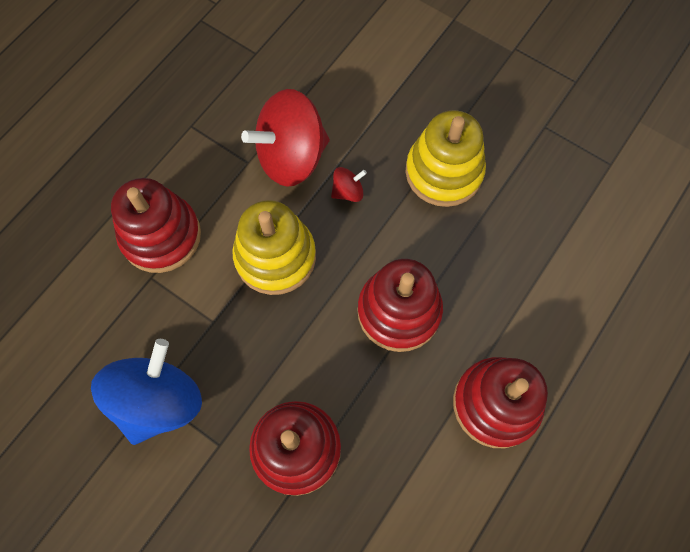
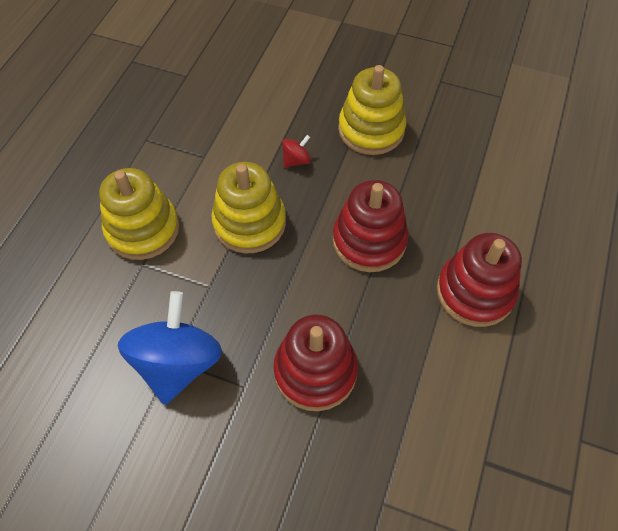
camera: 15 degrees left, 10 degrees down
(161, 236) = (143, 229): red stacking toy -> yellow stacking toy
(291, 157) = (240, 145): red spinning top -> none

